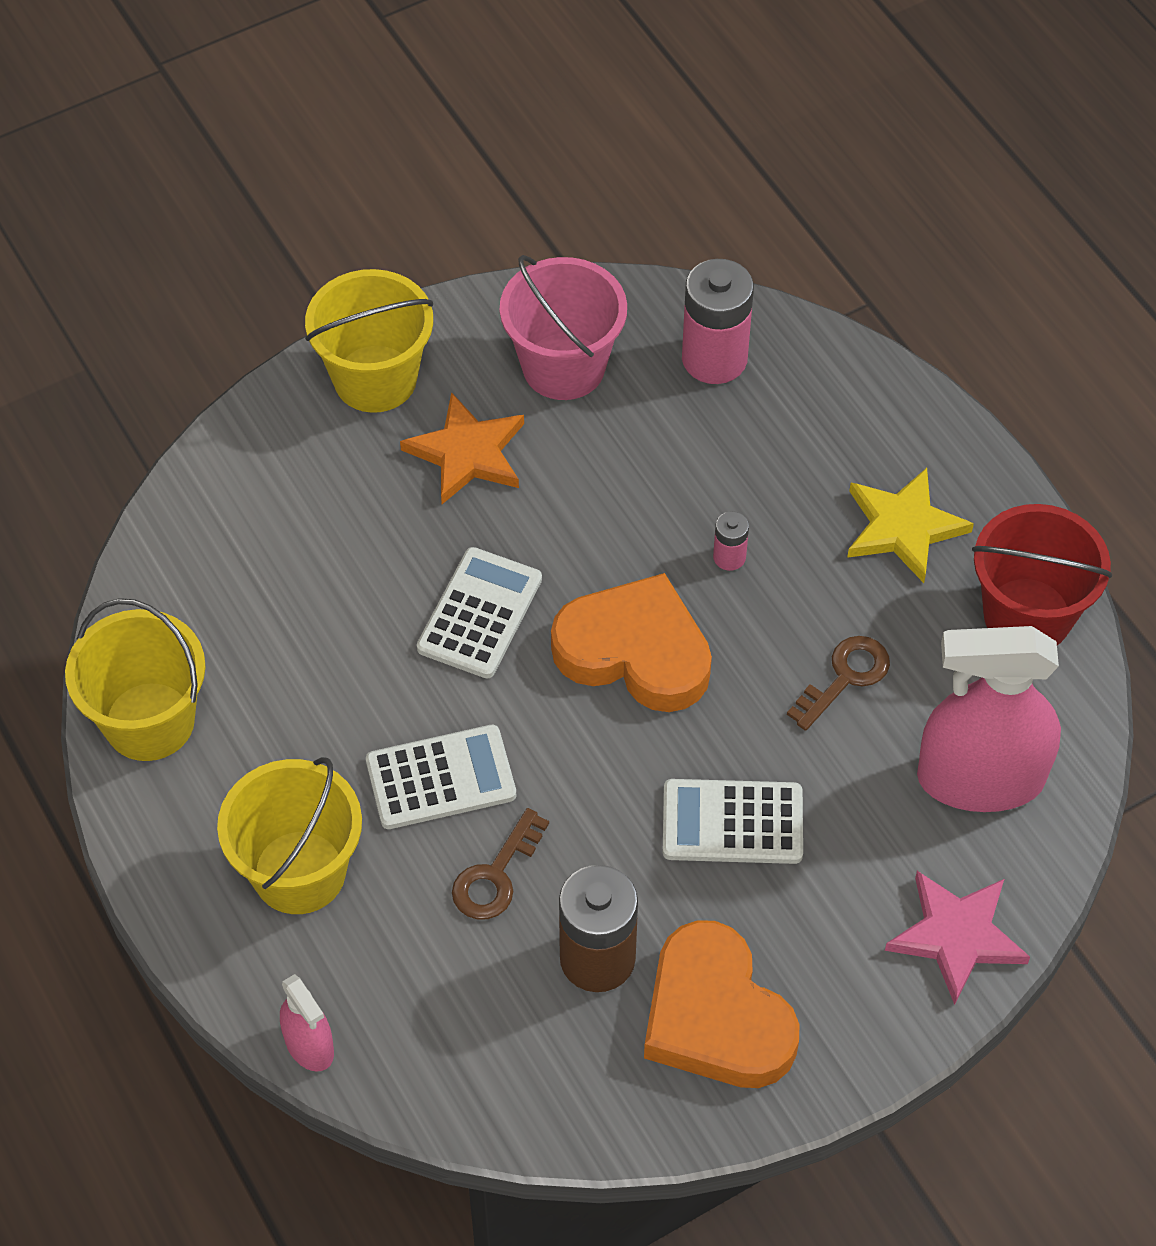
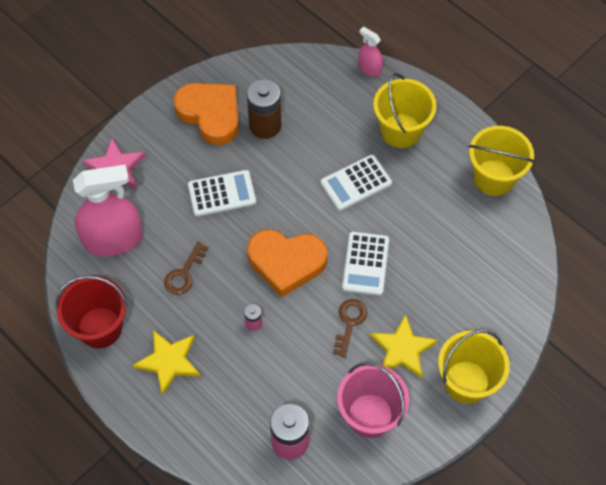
camera: 165 degrees right, 5 degrees up
(467, 453) = (402, 349): orange star -> yellow star
(495, 875) = (318, 148): brown key -> brown key (349, 323)

